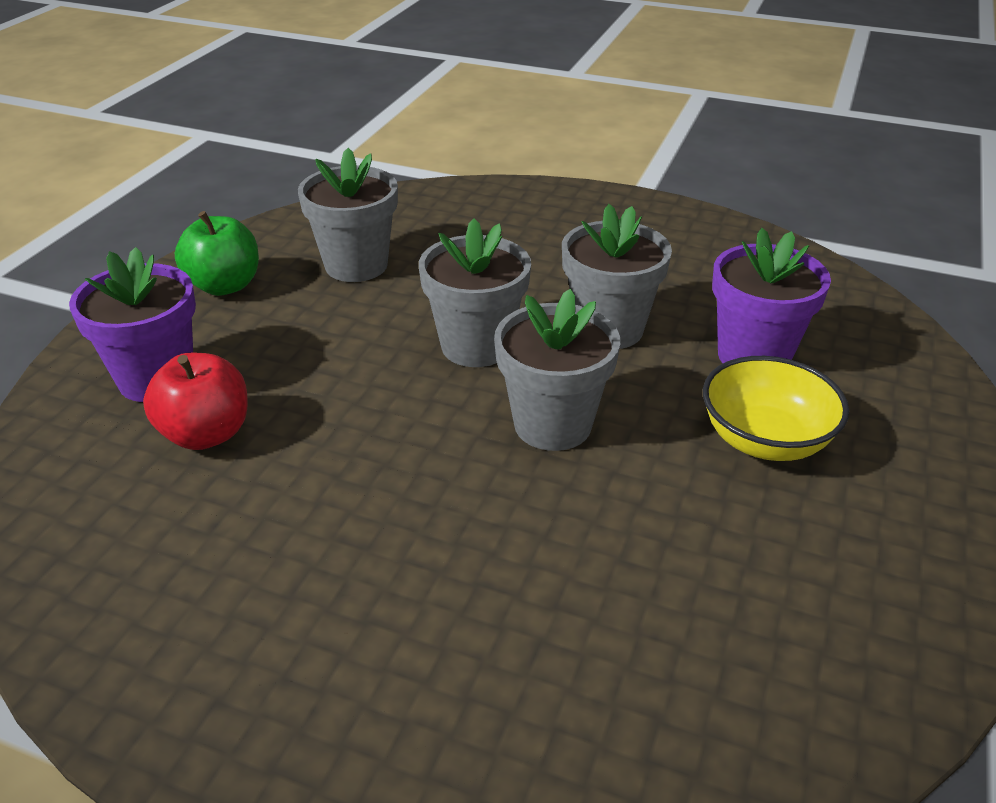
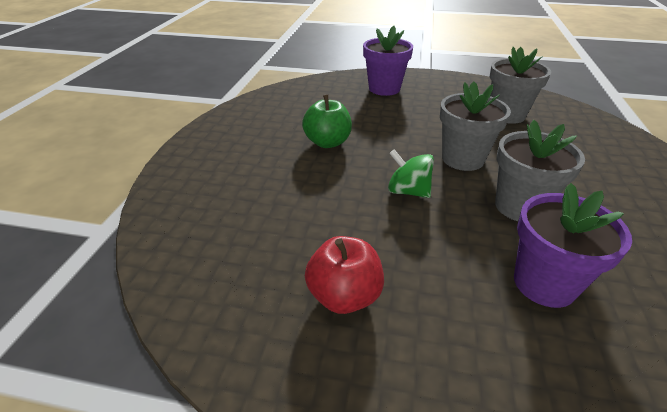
camera: 80 degrees right, 0 degrees up
(206, 434) = (356, 104): red apple -> red apple (344, 296)
(225, 285) = (459, 88): green apple -> green apple (327, 142)
(552, 424) = (408, 191): grey flower pot -> green spinning top
(765, 440) = (440, 287): yellow bowl -> none

